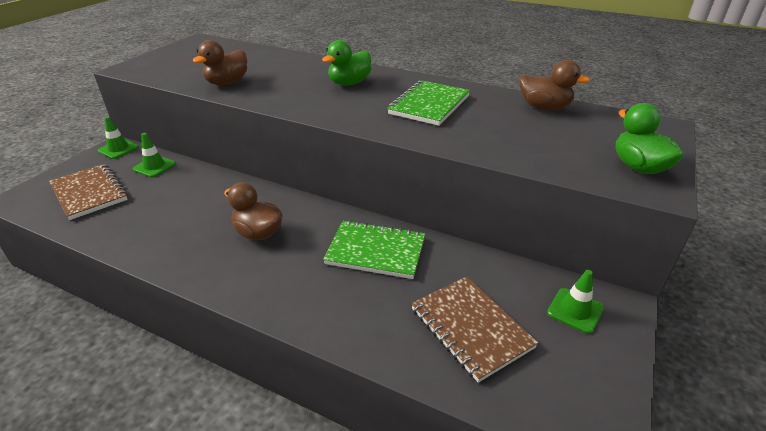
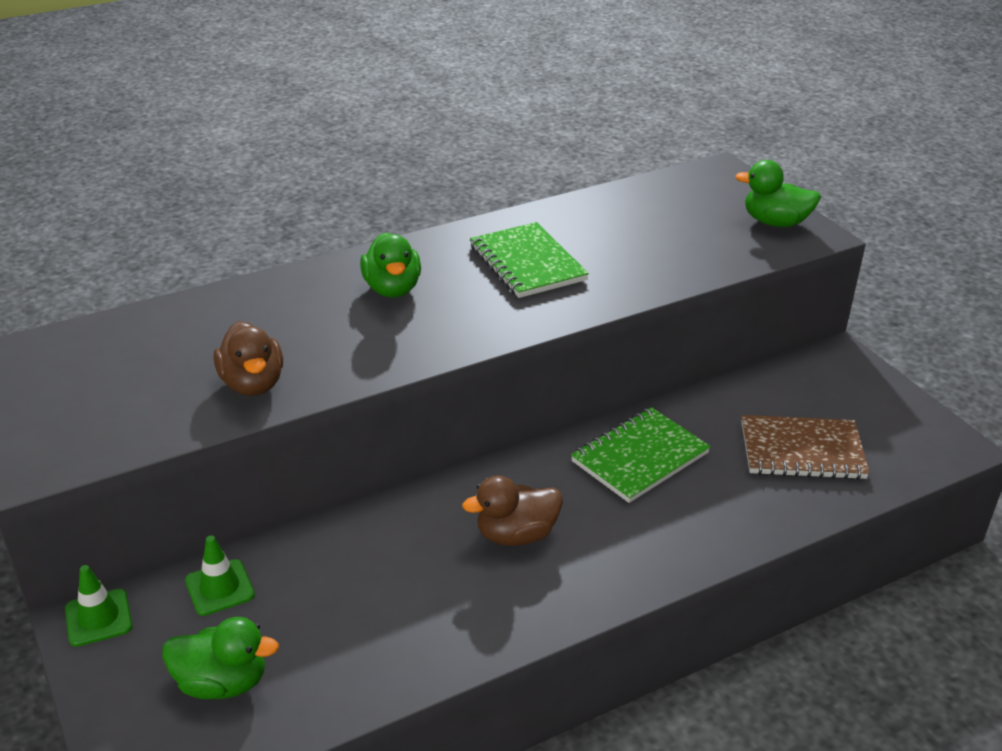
camera: 55 degrees left, 0 degrees up
(89, 193) = (222, 683): brown notebook -> green duck
(544, 107) = (616, 203): brown duck -> none
(575, 310) = (827, 382): green traffic cone -> none

